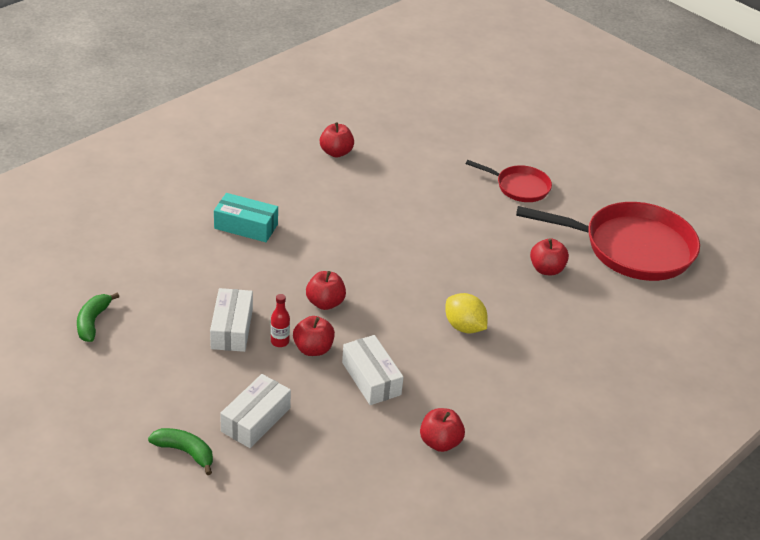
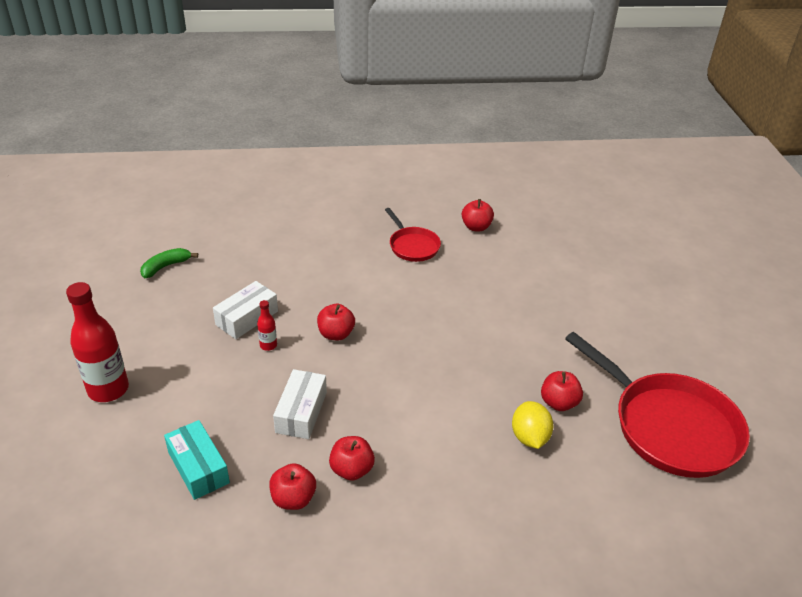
camera: 40 degrees right, 0 degrees up
(185, 452) = (108, 389): green banana -> red bottle
(246, 226) = (344, 250): turquoise box -> turquoise box (198, 467)
(256, 420) = (182, 394): white box -> none
(313, 349) = (285, 364): red apple -> red apple (351, 470)
(464, 327) = (426, 412): yellow lemon -> yellow lemon (529, 437)
(519, 187) = (610, 321): red pan -> red pan (412, 246)

